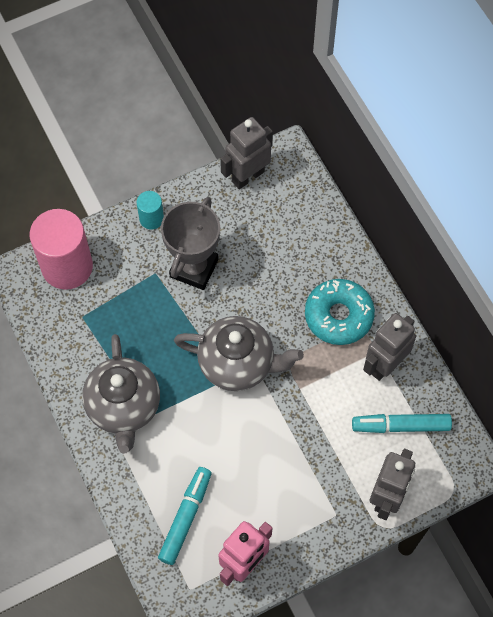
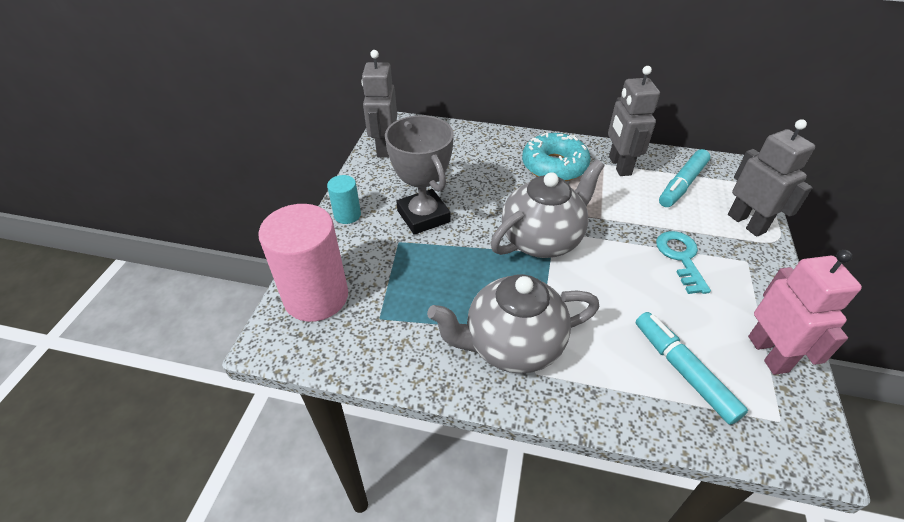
camera: 50 degrees left, 20 degrees down
(124, 407) = (512, 345): grey teapot -> grey teapot turned 135 degrees clockwise
(300, 467) = (681, 258): none -> turquoise key

